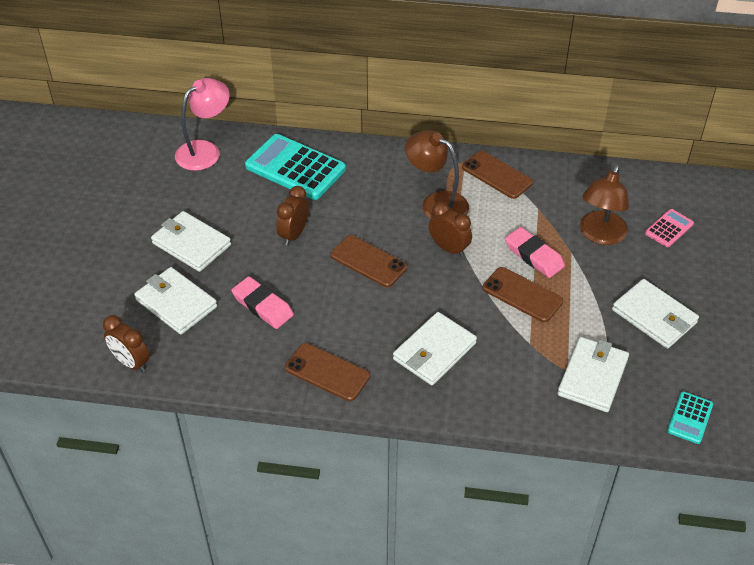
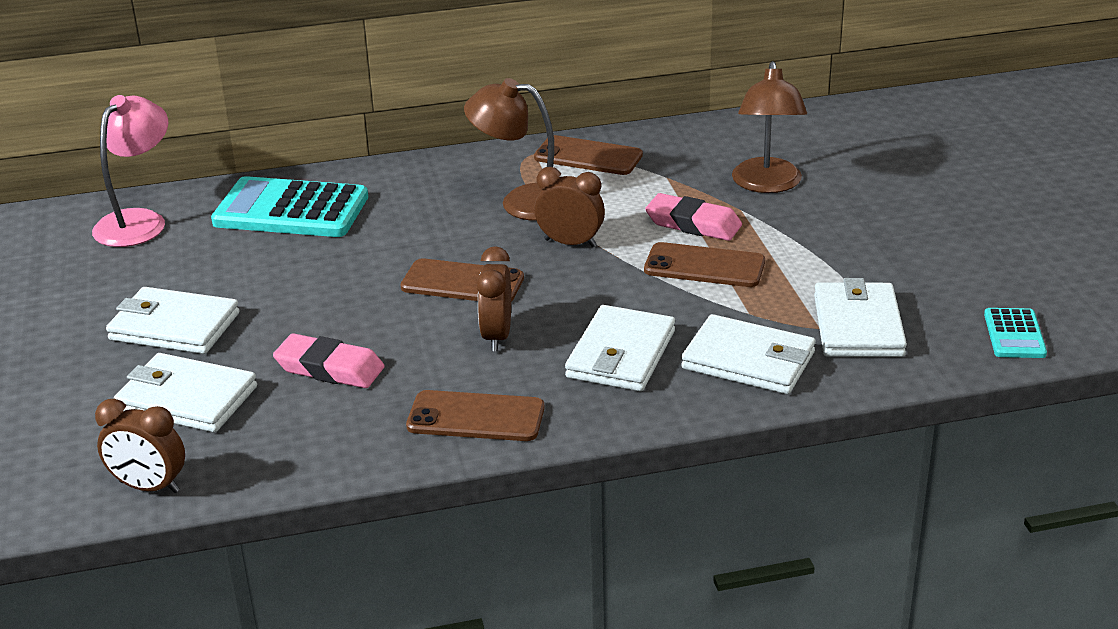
camera: 20 degrees left, 15 degrees down
(294, 234) = (331, 280): brown clock -> brown clock (496, 336)
(654, 316) = (894, 246): white wallet -> white wallet (748, 361)
(669, 228) = (850, 159): pink calculator -> none

